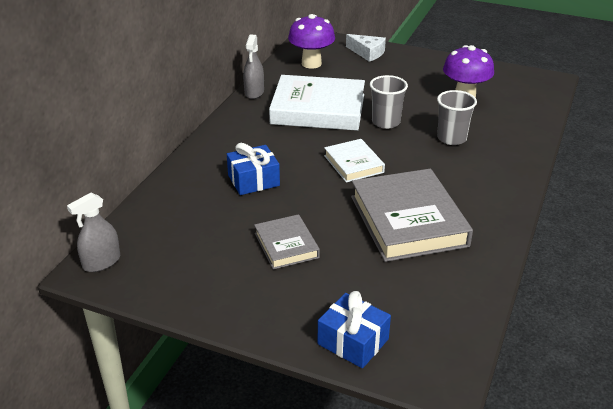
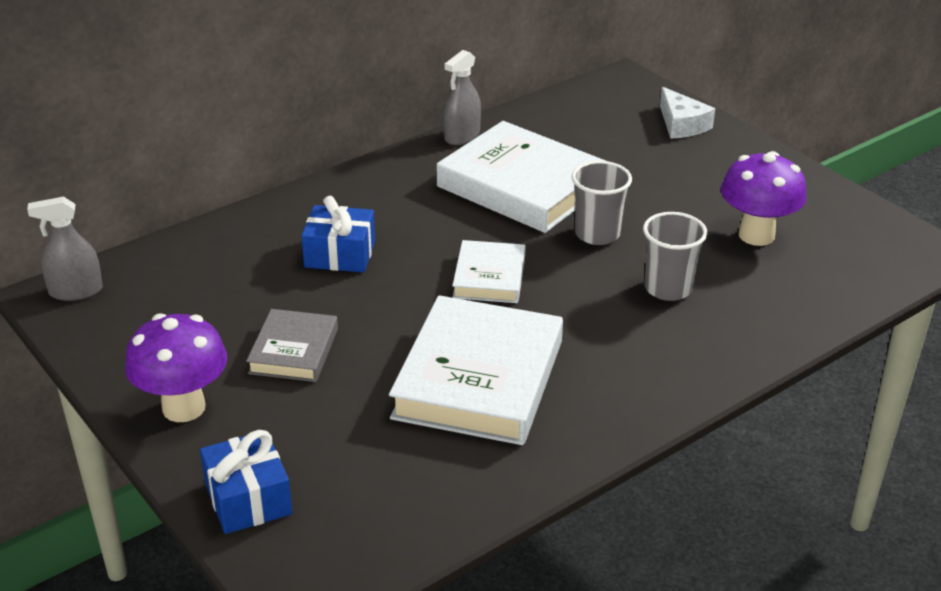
camera: 30 degrees right, 0 degrees up
(311, 63) = (582, 118): purple mushroom -> purple mushroom (184, 407)
(408, 221) = (479, 379): grey book -> white book

